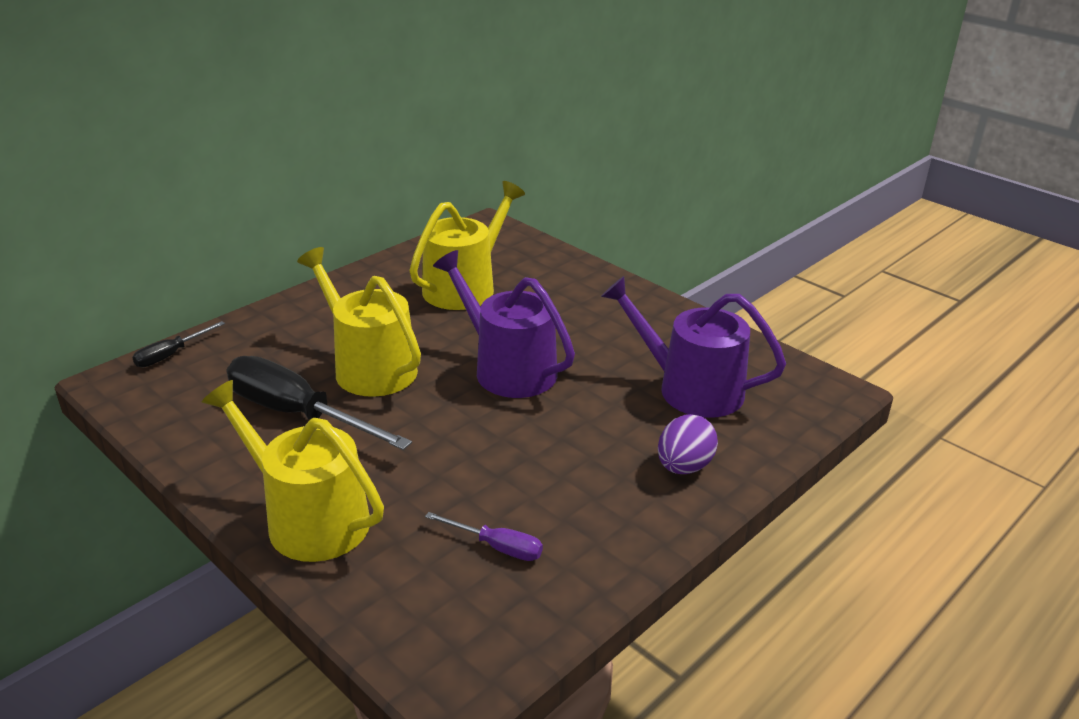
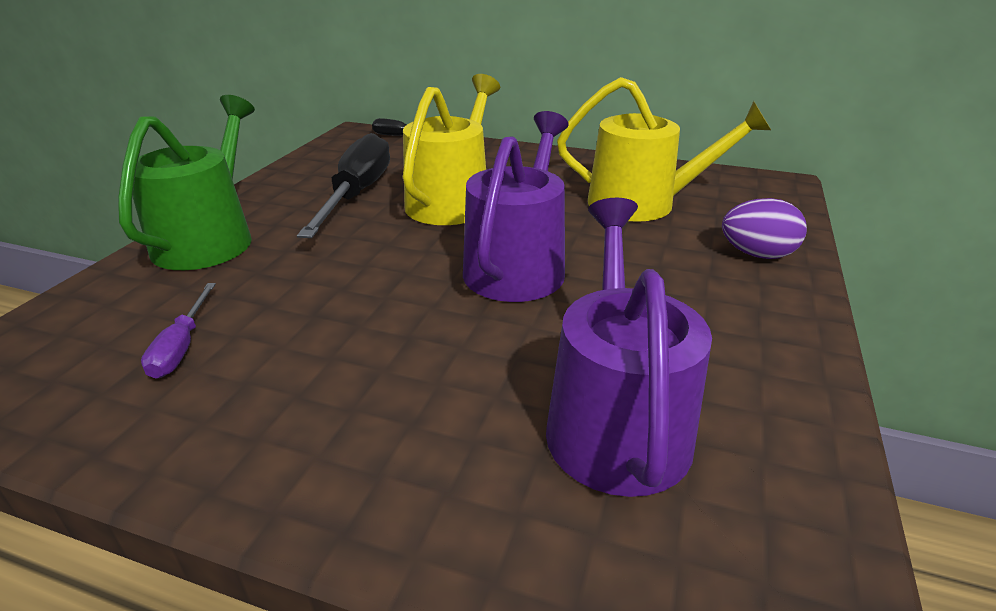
camera: 65 degrees right, 0 degrees up
(308, 519) = (209, 239): yellow watering can -> green watering can
(684, 467) = (406, 464): purple egg -> purple egg (757, 255)

